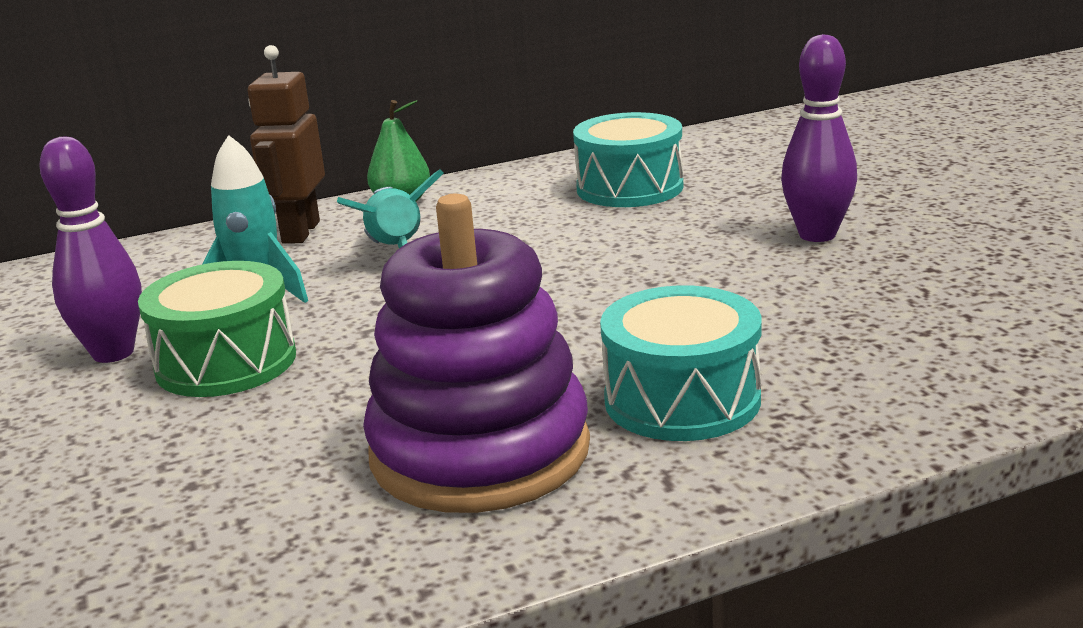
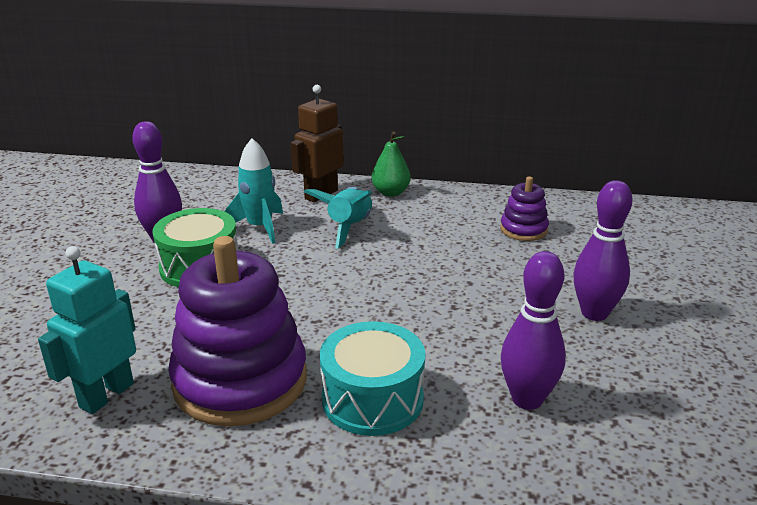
camera: 30 degrees right, 5 degrees up
(294, 546) = (106, 395): none -> turquoise robot
(629, 188) = (523, 230): turquoise drum -> purple stacking toy
(855, 331) = (527, 399): none -> purple bowling pin

